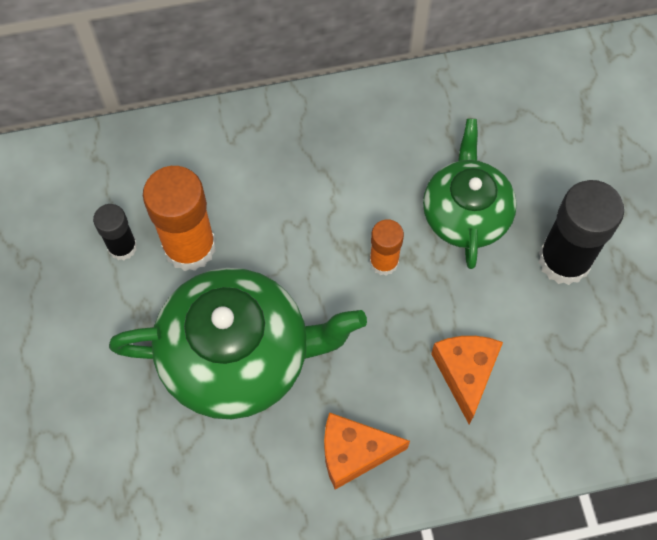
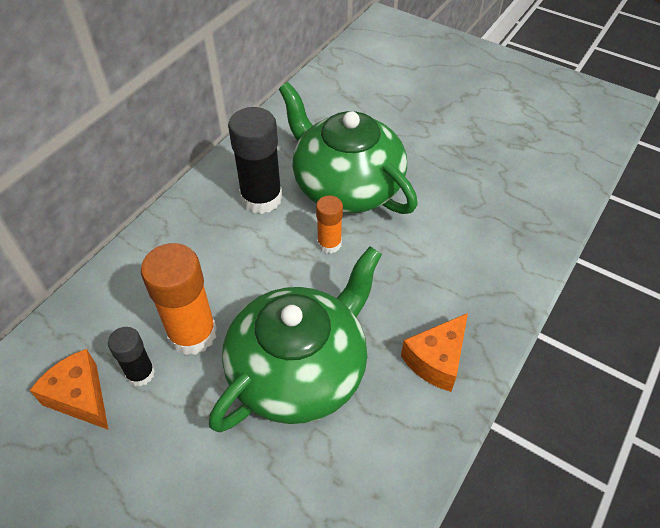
camera: 45 degrees left, 15 degrees down
(465, 213) = (346, 185): green teapot -> green teapot, size x1.55
(465, 373) = (444, 262): orange cheese -> orange cheese (80, 397)
(564, 260) = (424, 169): black glue stick -> black glue stick (261, 198)

